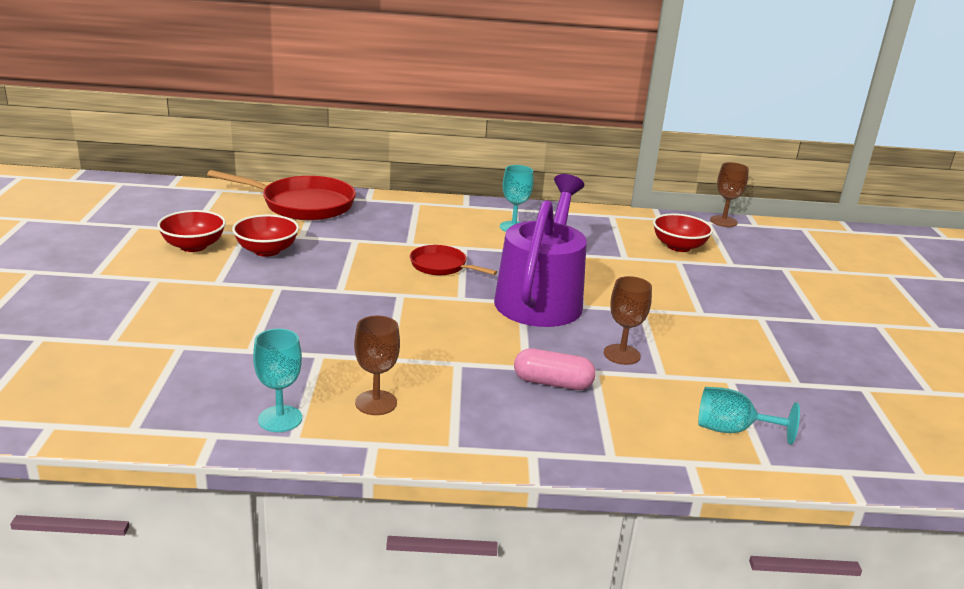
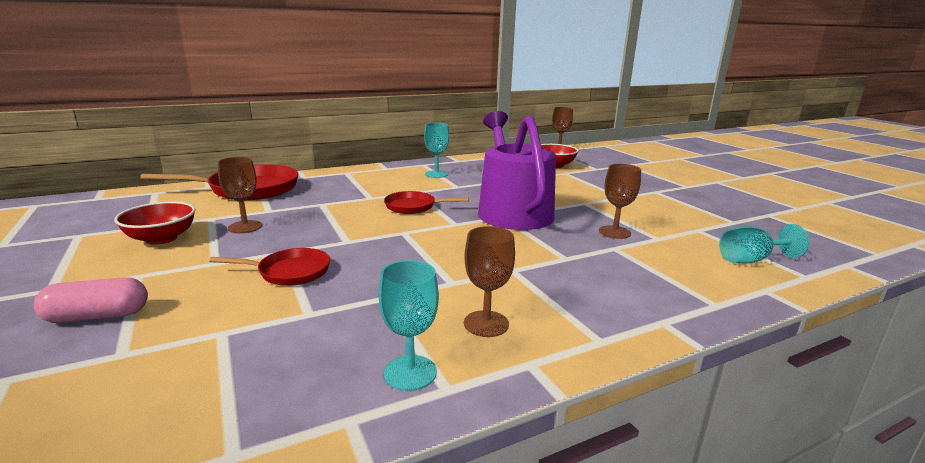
camera: 25 degrees left, 5 degrees down
(266, 308) = (289, 272): none -> red pan
(267, 250) = (245, 227): red bowl -> brown goblet
(552, 383) = (599, 264): pink capsule -> pink capsule (97, 316)

